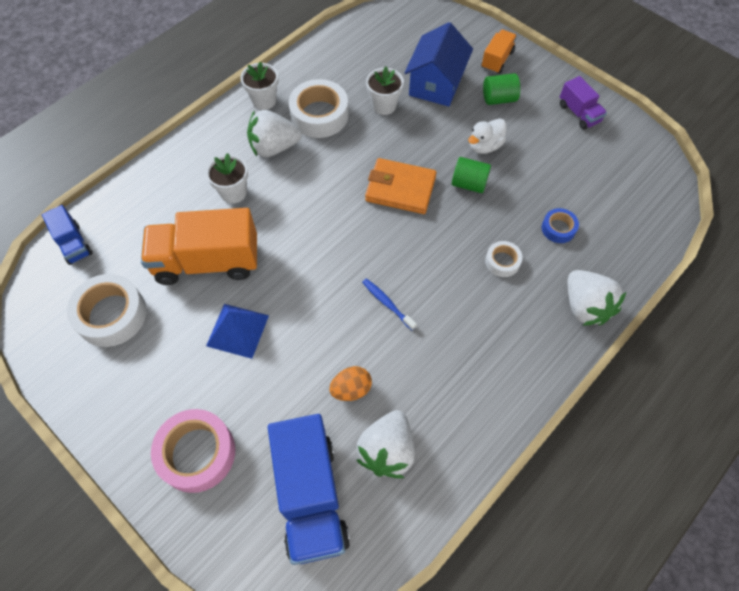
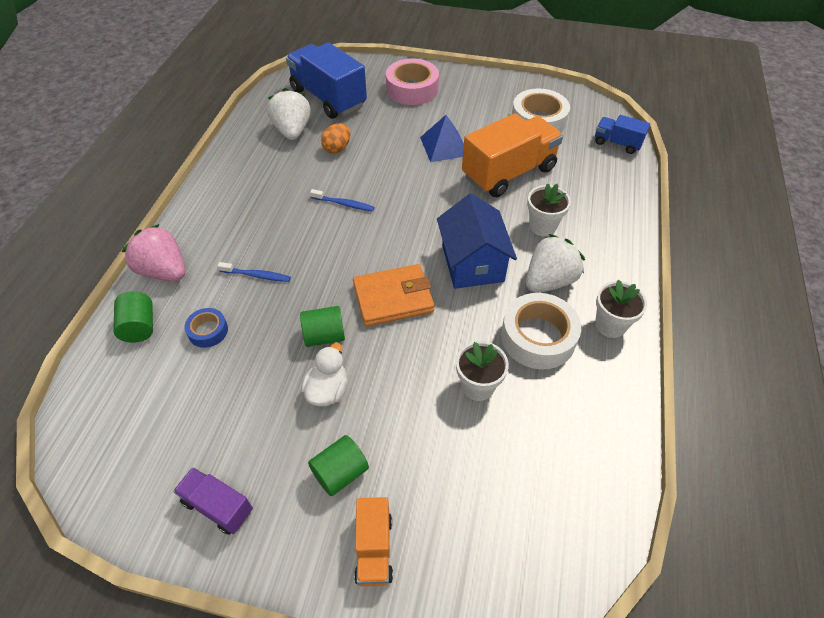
camera: 150 degrees right, 10 degrees down
(436, 84) = (436, 453): blue house -> blue house (472, 263)
(502, 261) = (256, 275): white tape -> blue toothbrush
(585, 306) = (164, 271): white strawberry -> pink strawberry
(614, 258) = (139, 327): none -> green cylinder

